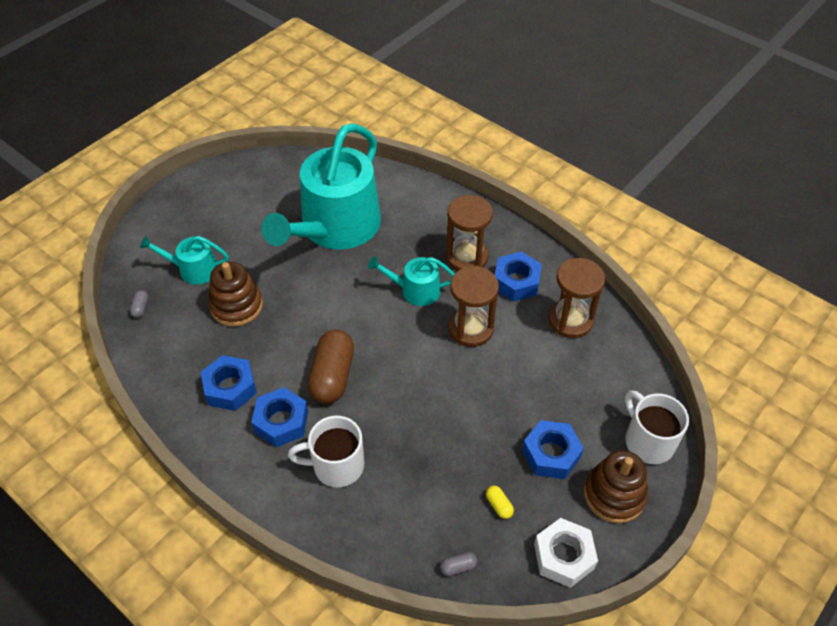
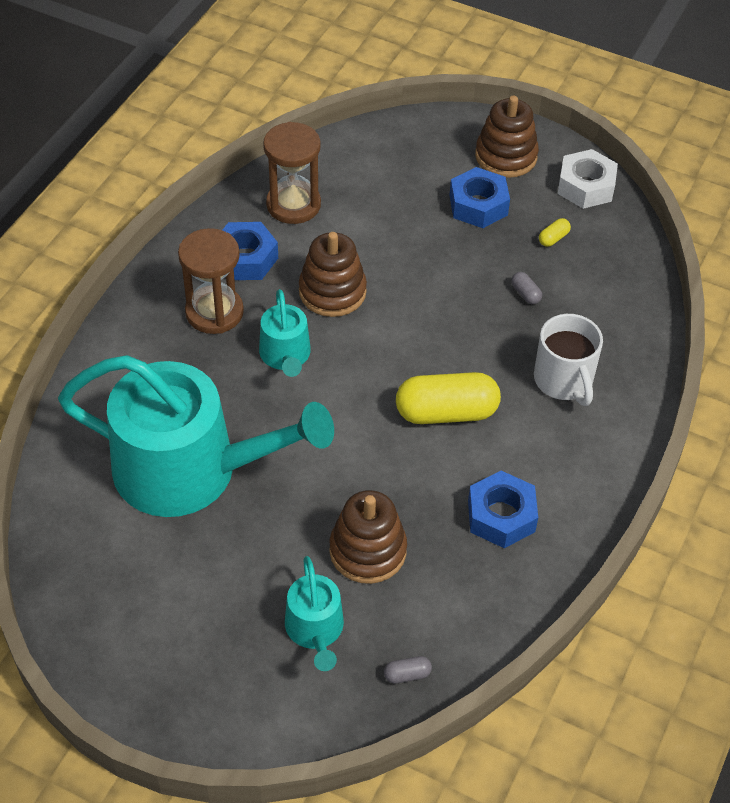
camera: 105 degrees left, 0 degrees up
(281, 422) = (529, 448): blue nut -> none
(332, 376) = (446, 412): brown capsule -> yellow capsule
(458, 567) = (631, 260): grey capsule -> grey capsule (525, 294)
(470, 329) = (332, 292): brown hourglass -> brown stacking toy
(648, 441) = (435, 135): white mug -> none

